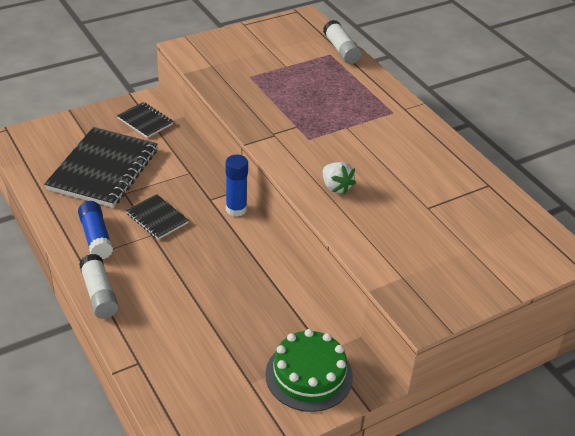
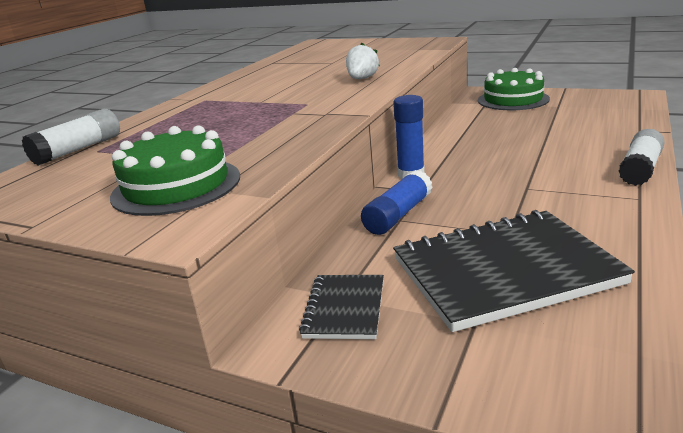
camera: 120 degrees left, 15 degrees down
(96, 237) = (599, 207): blue glue stick -> blue glue stick (398, 215)
(157, 218) = (502, 197): black notebook -> none
(233, 59) = (176, 186): none -> green cake

